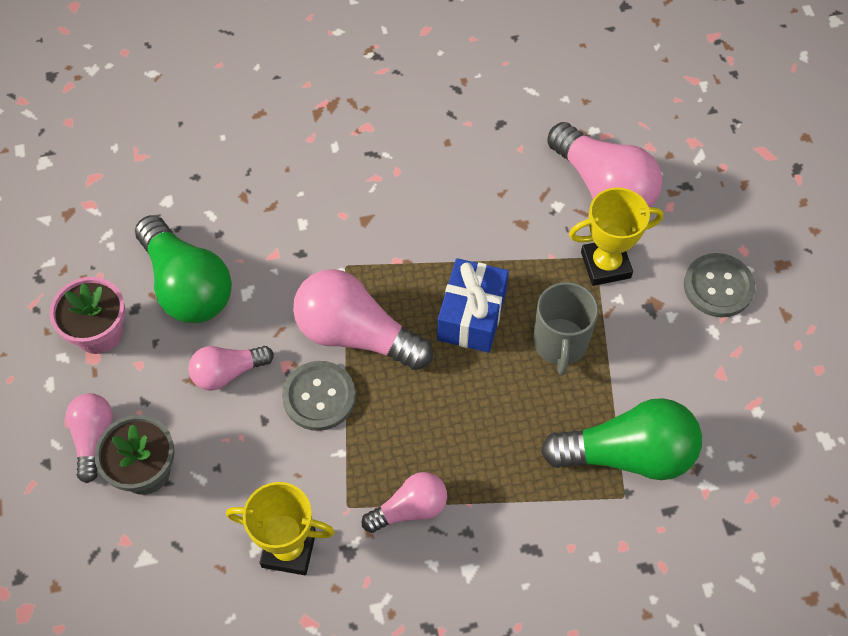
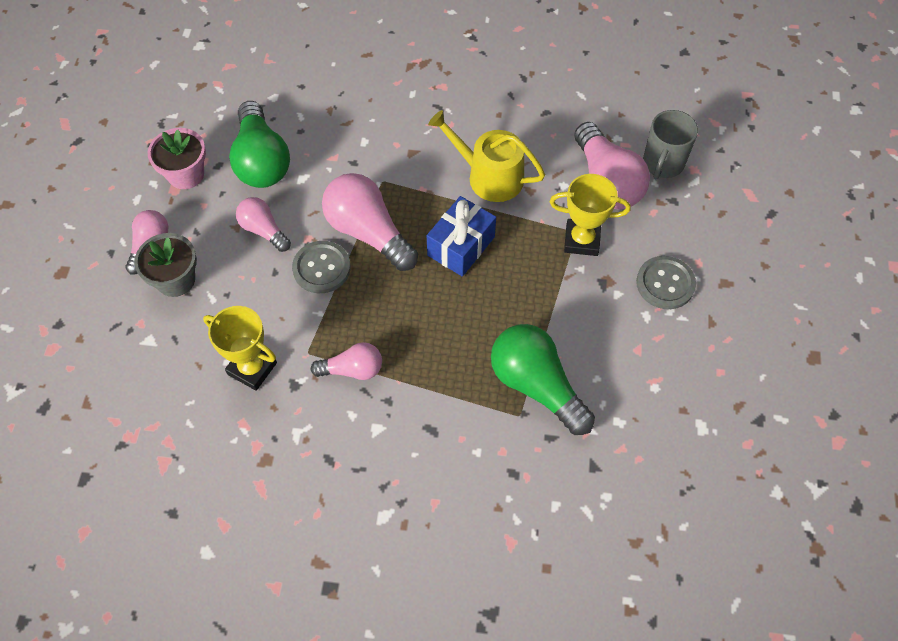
camera: 20 degrees right, 0 degrees up
(228, 372) = (263, 230): pink light bulb -> pink light bulb turned 45 degrees clockwise
(468, 221) = (489, 176): none -> yellow watering can
(560, 343) = (520, 287): grey mug -> grey mug (662, 163)
(628, 454) = (536, 385): green light bulb -> green light bulb turned 150 degrees counterclockwise

